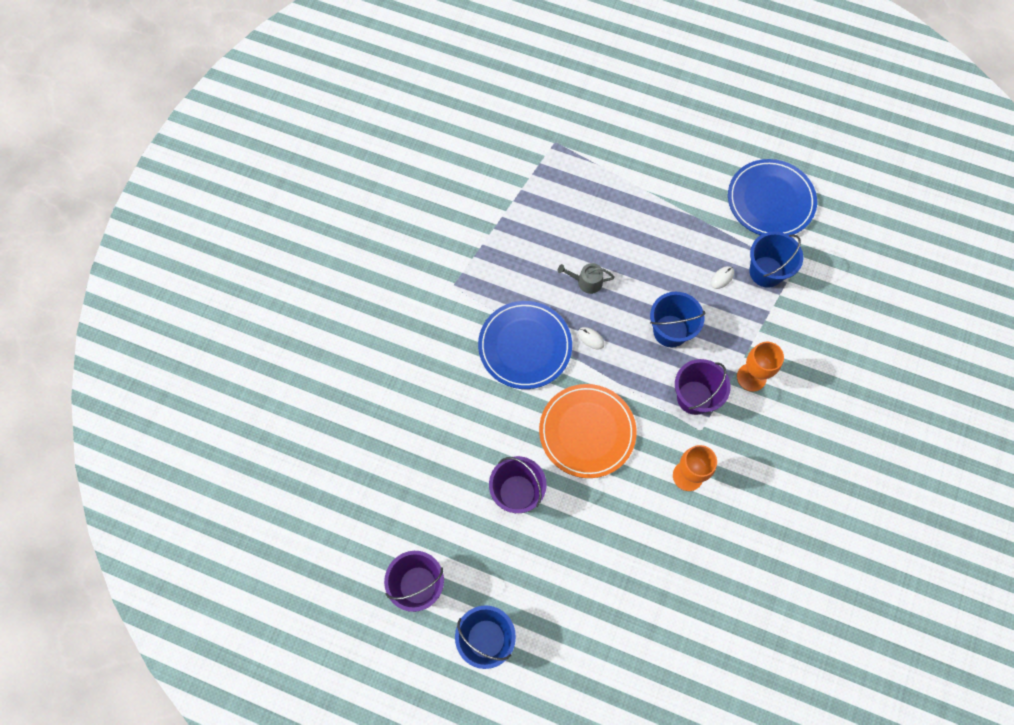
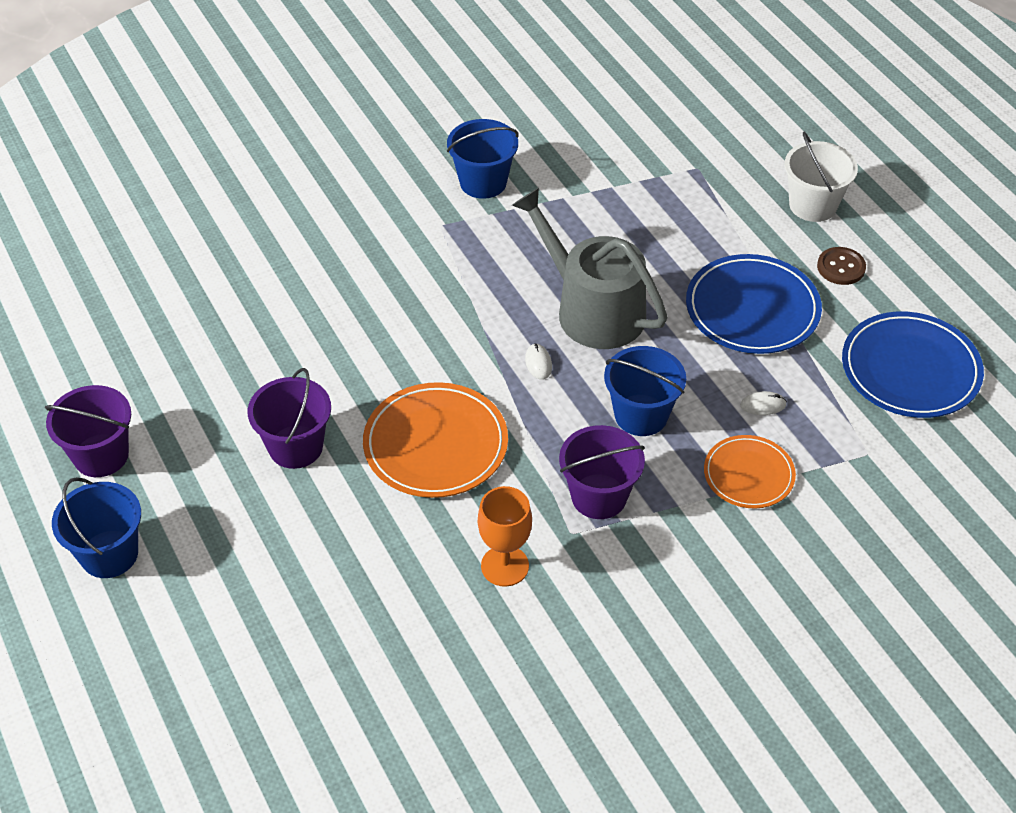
camera: 40 degrees right, 20 degrees down
(525, 346) = (456, 324): blue plate -> blue plate (752, 309)
(586, 282) = (592, 309): grey watering can -> grey watering can, size x2.37
(636, 125) = (813, 205): none -> white bucket
(684, 158) = (841, 267): none -> brown button
(751, 326) = (748, 474): none -> orange plate
(751, 377) = (693, 524): orange goblet -> none
(766, 272) = (828, 434): blue bucket -> blue bucket (483, 182)

